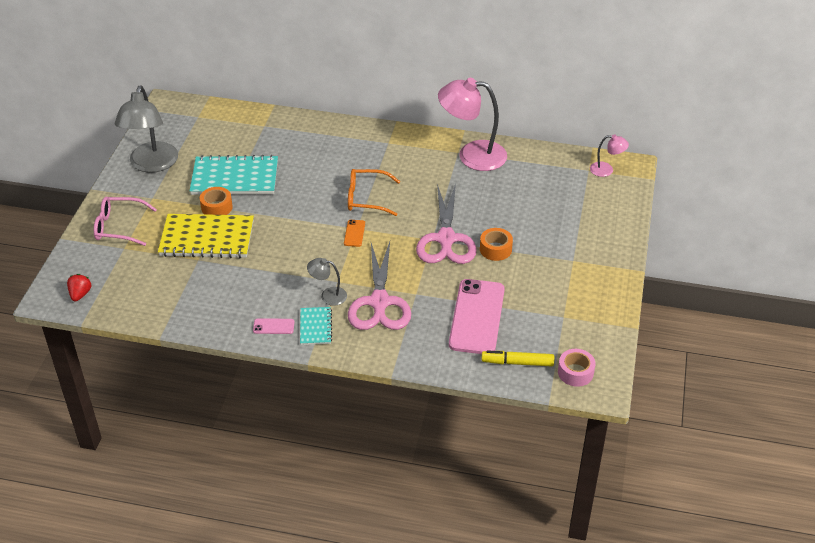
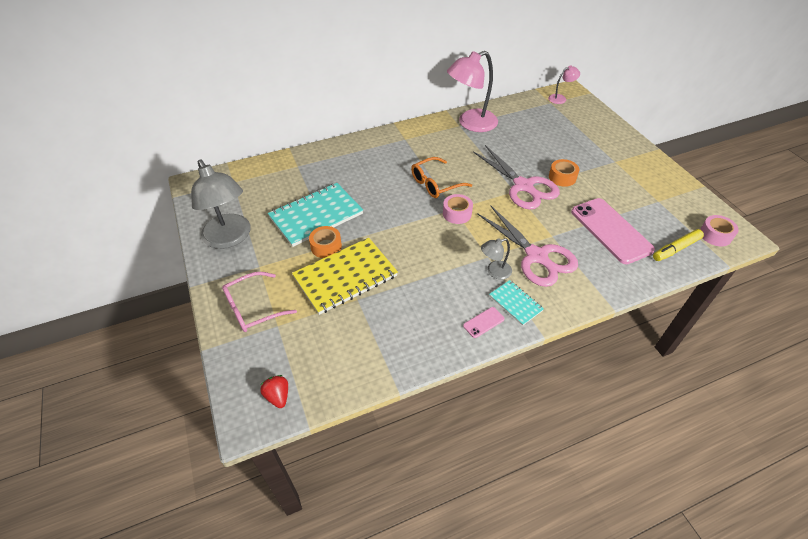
camera: 35 degrees left, 5 degrees up
(354, 233) = (457, 213): orange phone -> pink tape

